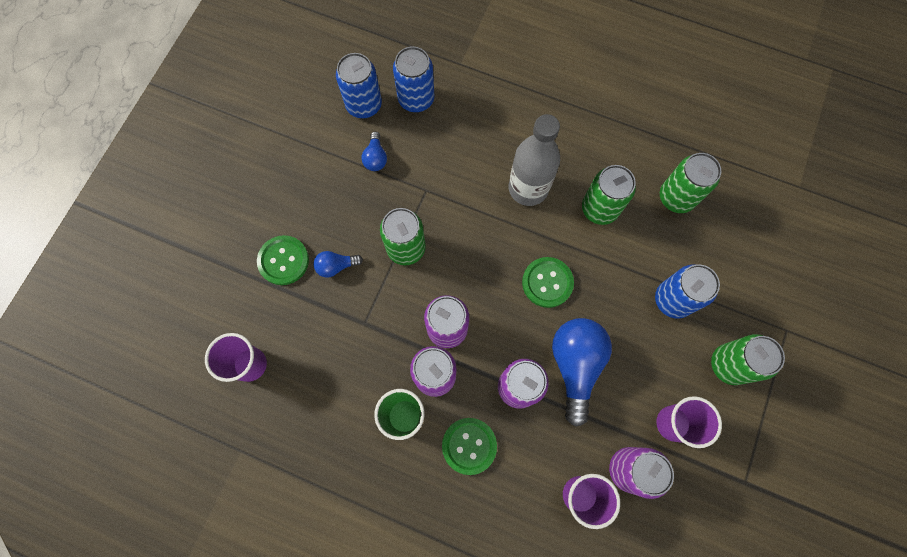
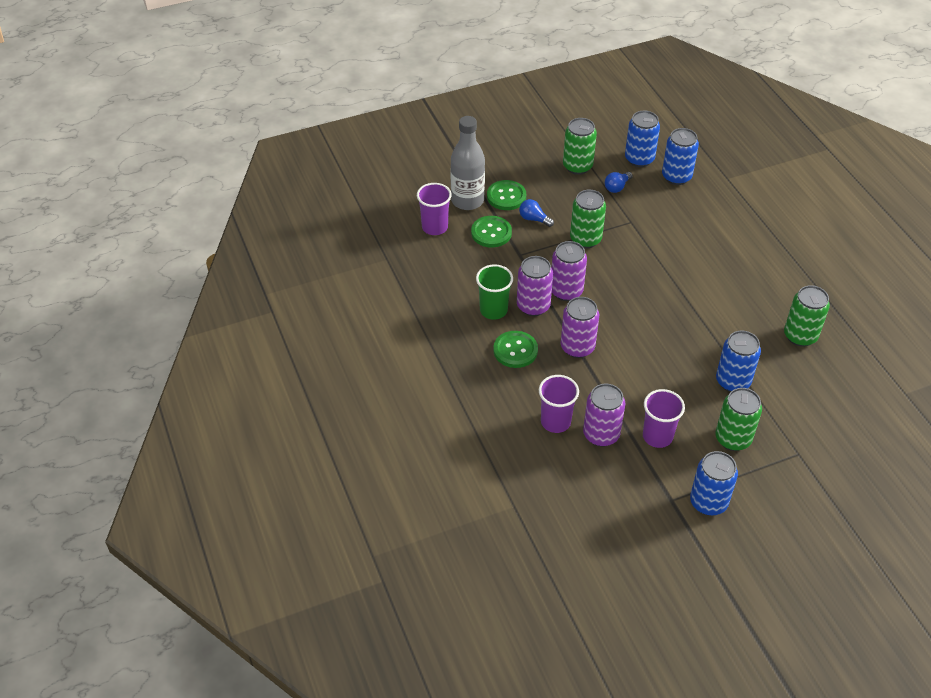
camera: 45 degrees right, 25 degrees down
(528, 188) = (699, 264): grey bottle -> grey bottle (467, 201)
(547, 283) = (656, 315): green button -> green button (491, 233)
(575, 365) = (626, 364): blue light bulb -> none
(599, 209) = (737, 305): green can -> green can (577, 166)
(773, 455) = (708, 502): none -> blue can

